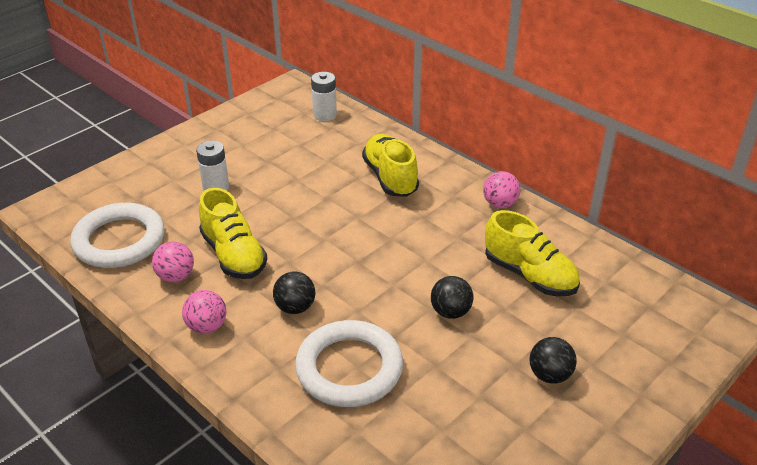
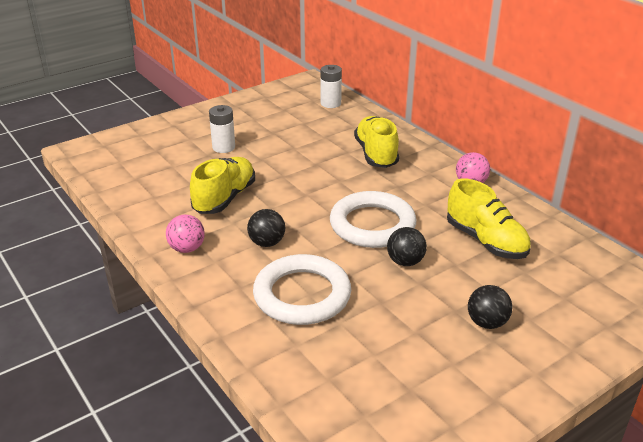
camera: 10 degrees right, 5 degrees down
(119, 240) = (132, 178): white ring -> white ring (372, 225)
(176, 276) = (171, 209): pink ball -> none
(234, 255) = (225, 198): yellow shoe -> yellow shoe turned 135 degrees counterclockwise

